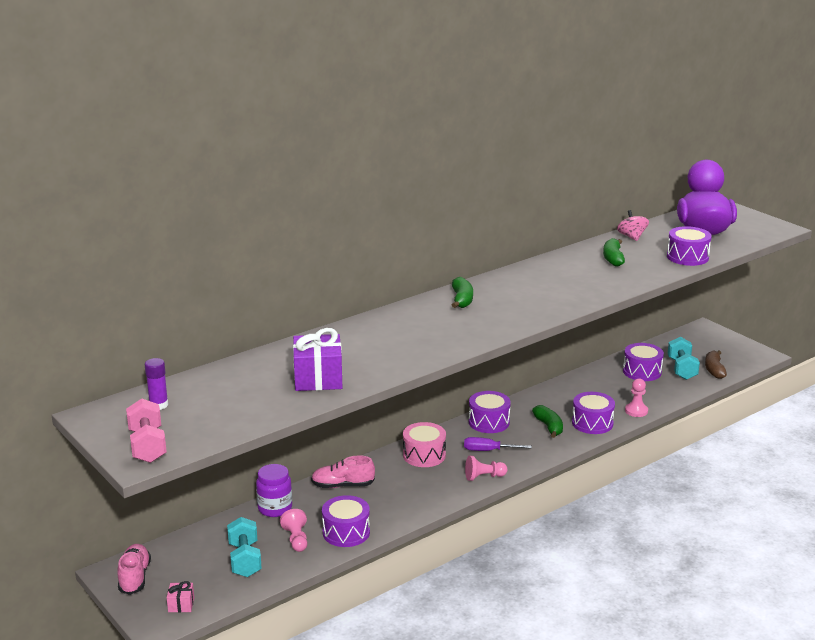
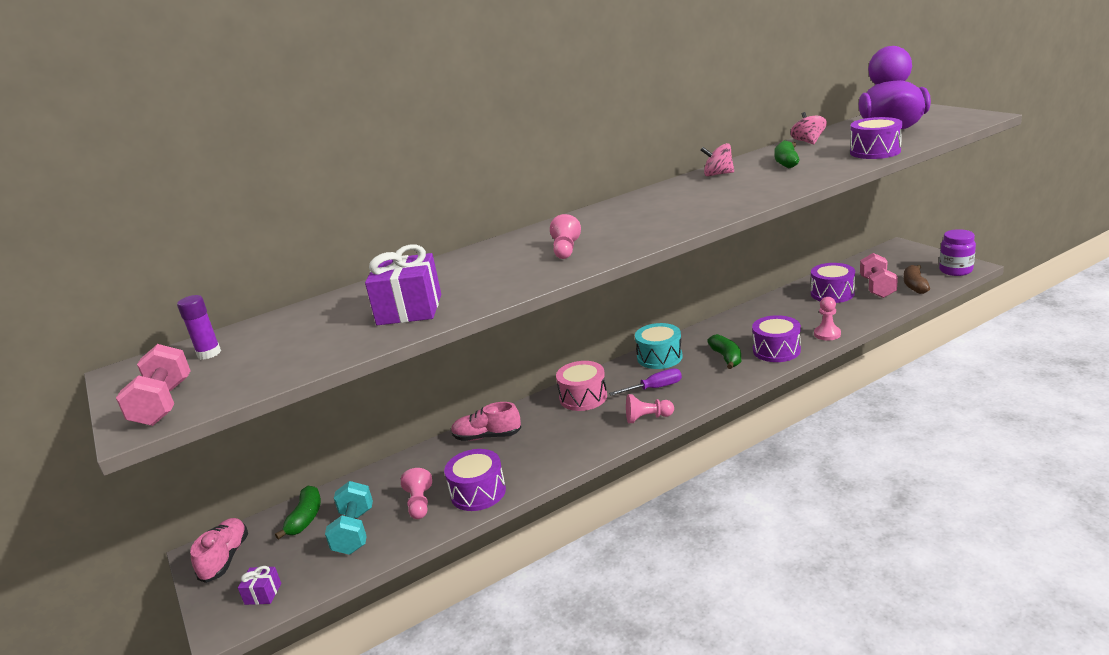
camera: 10 degrees right, 0 degrees up
(181, 604) = (263, 594): pink gift -> purple gift
(275, 508) = (406, 467): purple jar -> purple jar (955, 270)
(435, 333) = (566, 250): none -> pink pawn
(462, 300) = (606, 215): green banana -> green banana (305, 518)
(488, 450) = (655, 388): purple screwdriver -> purple screwdriver turned 150 degrees clockwise
(489, 422) = (659, 357): purple drum -> turquoise drum
(554, 265) = (718, 174): none -> pink spinning top
(682, 369) = (877, 287): turquoise dumbbell -> pink dumbbell

